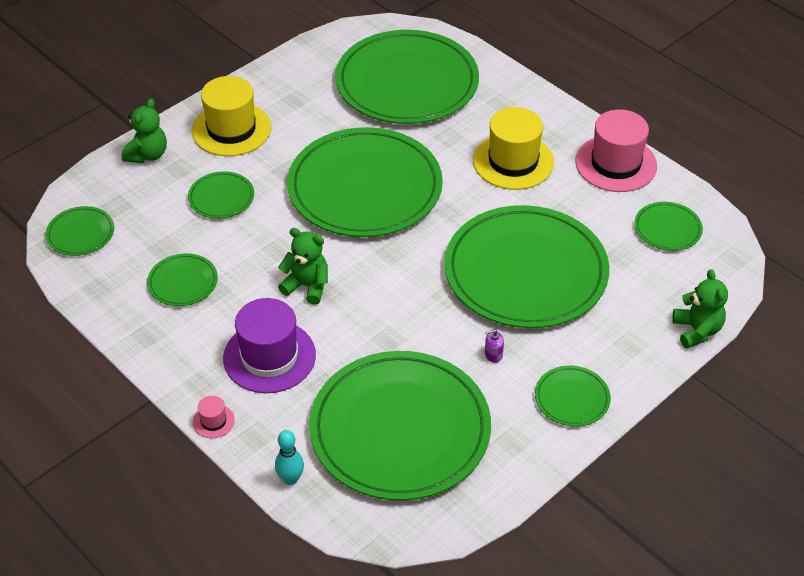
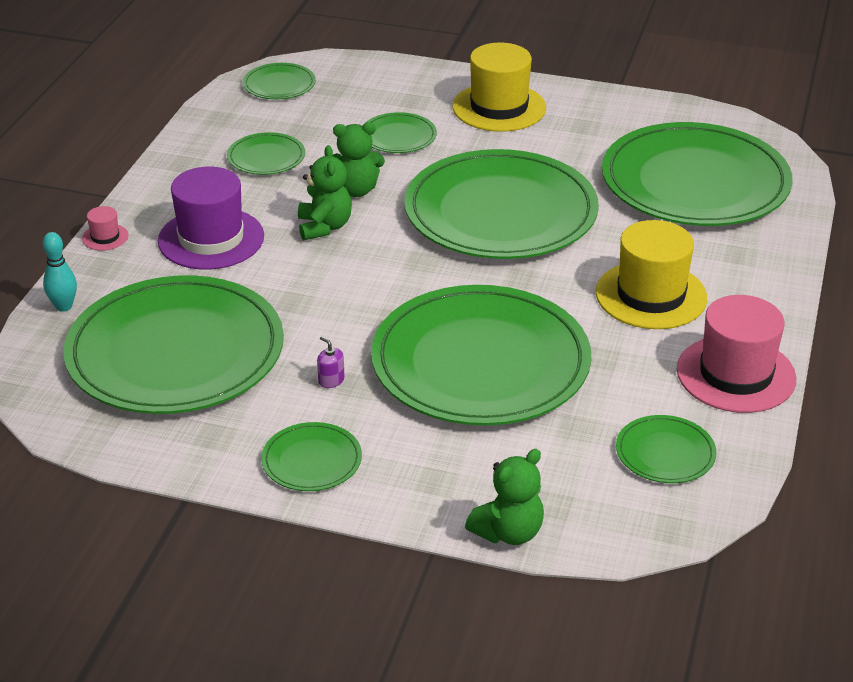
camera: 60 degrees right, 10 degrees down
(147, 155) = (414, 78): green teddy bear -> green teddy bear (355, 190)

